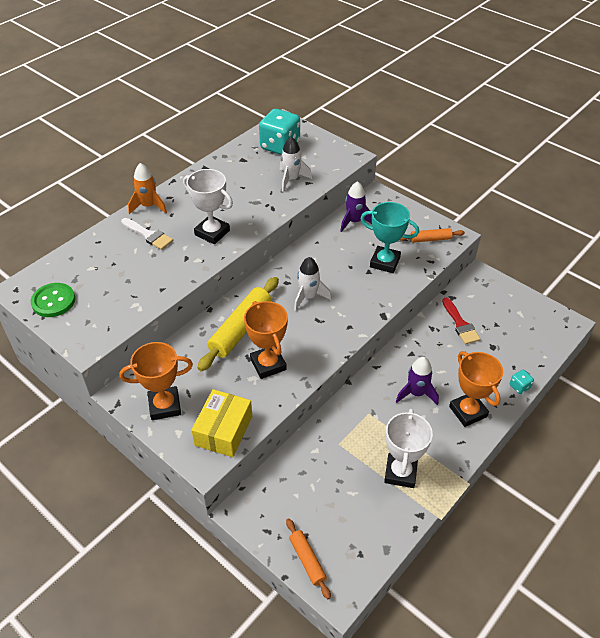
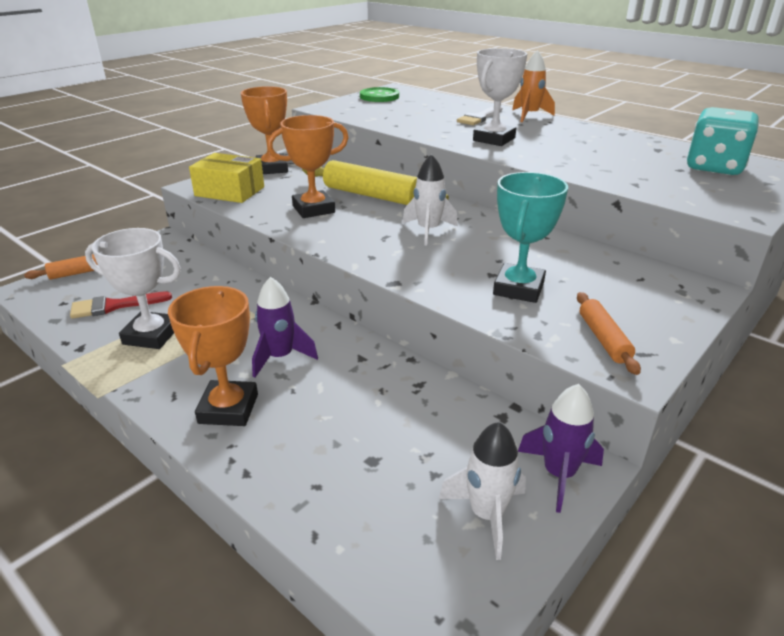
camera: 90 degrees right, 15 degrees down
(291, 179) = (635, 174): white rocket -> white rocket (486, 515)
(354, 221) = (612, 265): purple rocket -> purple rocket (558, 474)
(460, 324) = (430, 420): red brush -> red brush (114, 306)
(468, 411) = (228, 409): orange trophy -> orange trophy turned 60 degrees counterclockwise
(519, 387) = (264, 487): turquoise dice -> none

